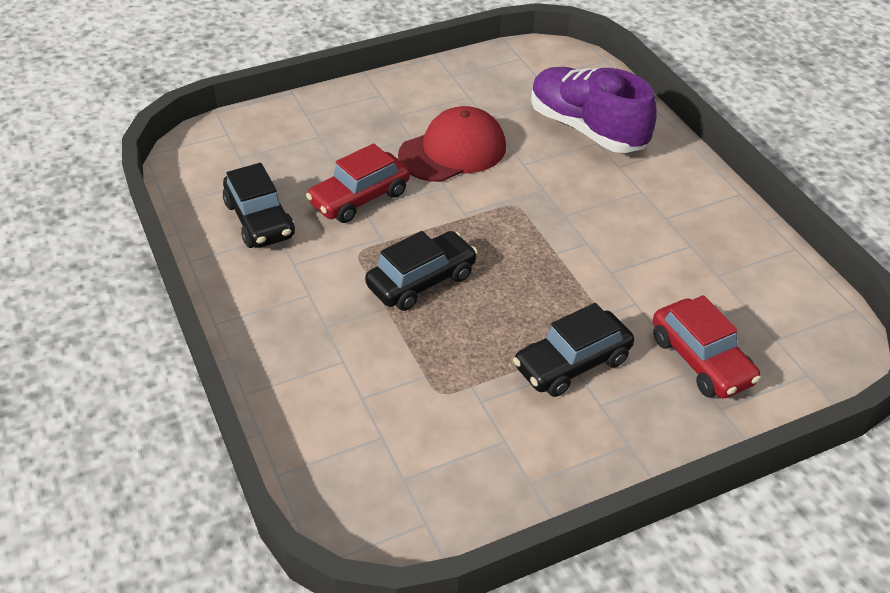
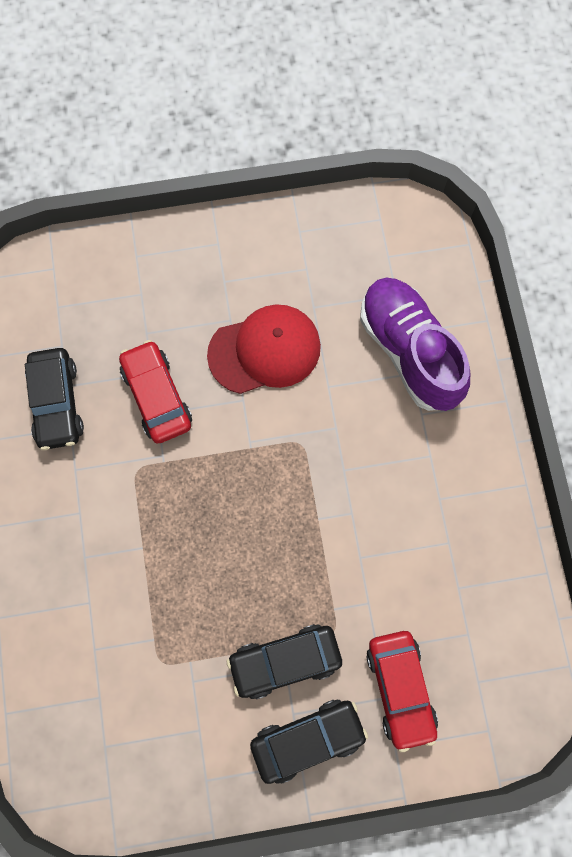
camera: 15 degrees right, 30 degrees up
(360, 198) = (157, 396): red car -> red car turned 90 degrees clockwise
(421, 281) = (183, 523): black car -> black car (307, 739)

